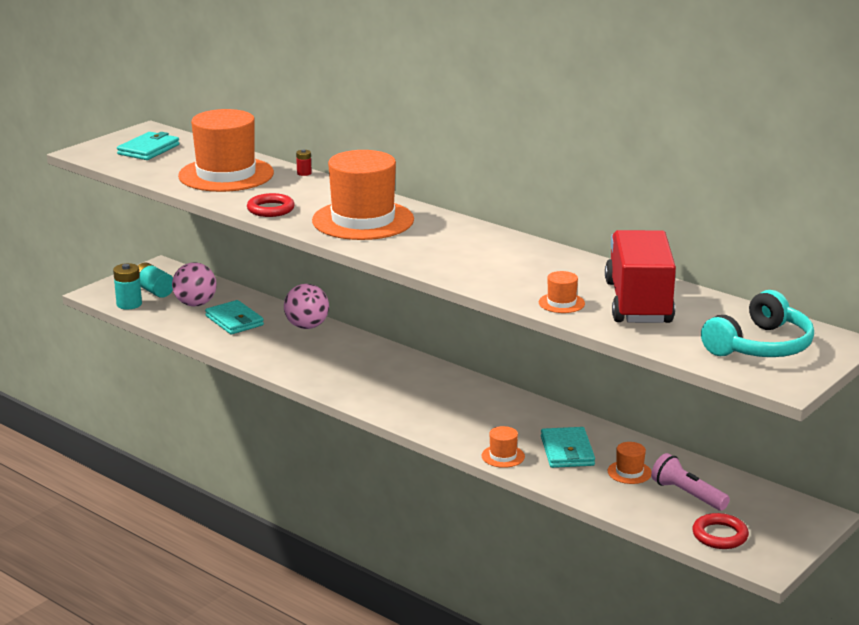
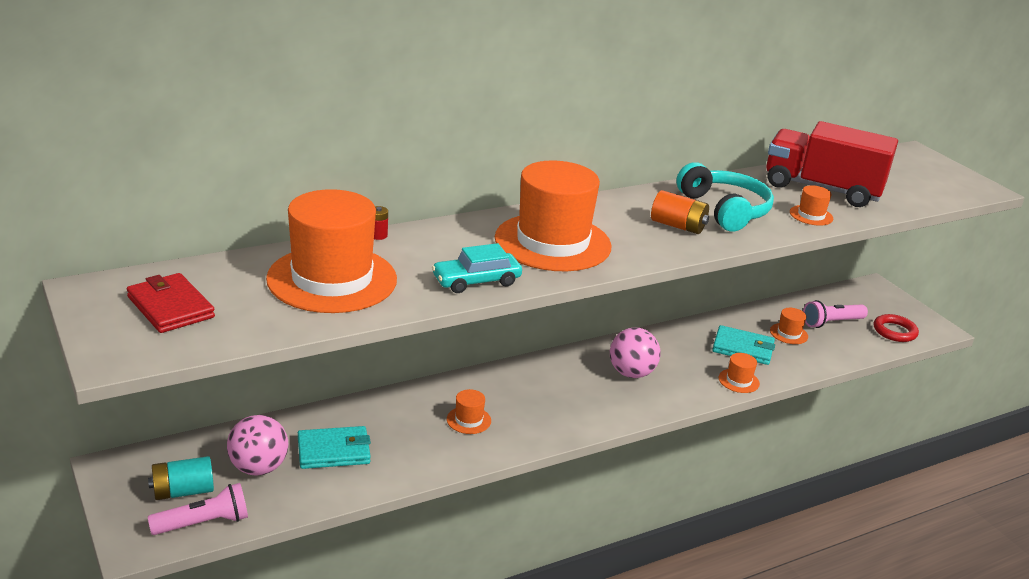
camera: 70 degrees left, 5 degrees up
(129, 304) = (203, 523): turquoise battery -> pink flashlight
(148, 149) = (170, 307): turquoise wallet -> red wallet
(270, 209) = (476, 281): red ring -> turquoise car
(307, 326) = (393, 406): pink ball -> pink ball (631, 373)
(316, 355) = (468, 420): none -> orange hat
(455, 255) = (678, 226): none -> orange battery
(760, 346) = (917, 176): turquoise headphones -> turquoise headphones (724, 210)

